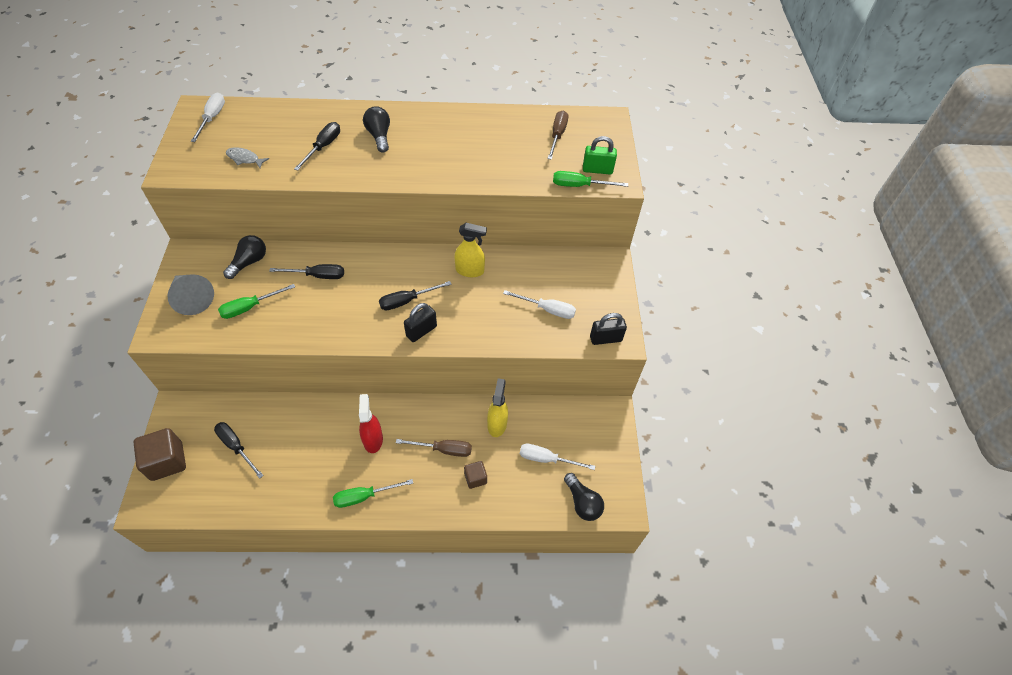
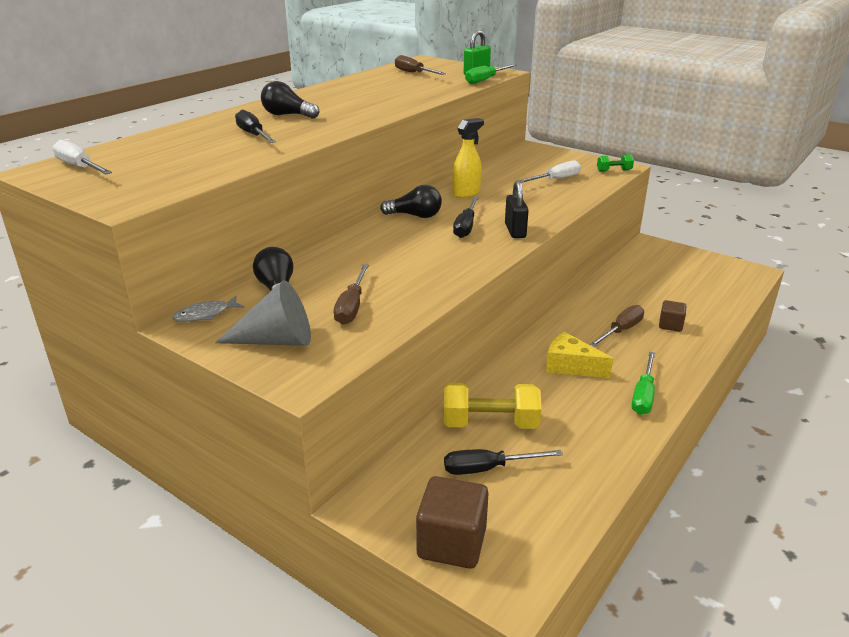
camera: 50 degrees left, 25 degrees down
(245, 159) = (192, 167): grey fish -> grey fish (205, 314)
(250, 307) = (351, 307): green screwdriver -> brown screwdriver
(280, 426) = (490, 423): none -> yellow dumbbell
(317, 276) = (363, 258): black screwdriver -> none
(373, 439) = (570, 366): red spray bottle -> yellow cheese
(497, 424) = (615, 295): yellow spray bottle -> none
(547, 459) = (676, 285): white screwdriver -> none
(582, 502) = (736, 286): black light bulb -> black light bulb (415, 216)
(605, 339) = (614, 171): black padlock -> green dumbbell

